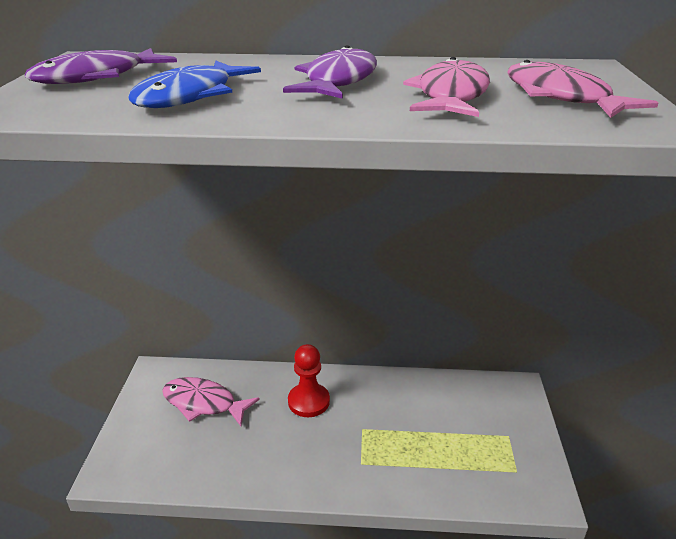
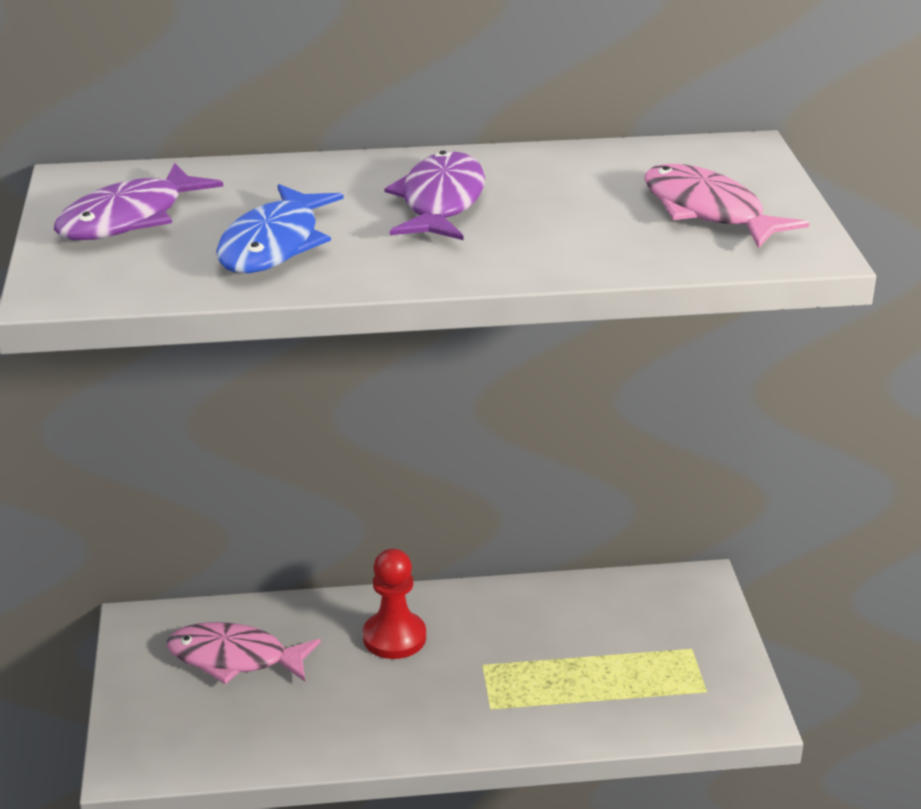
camera: 10 degrees left, 0 degrees up
(451, 95) = (582, 219): pink fish -> none

